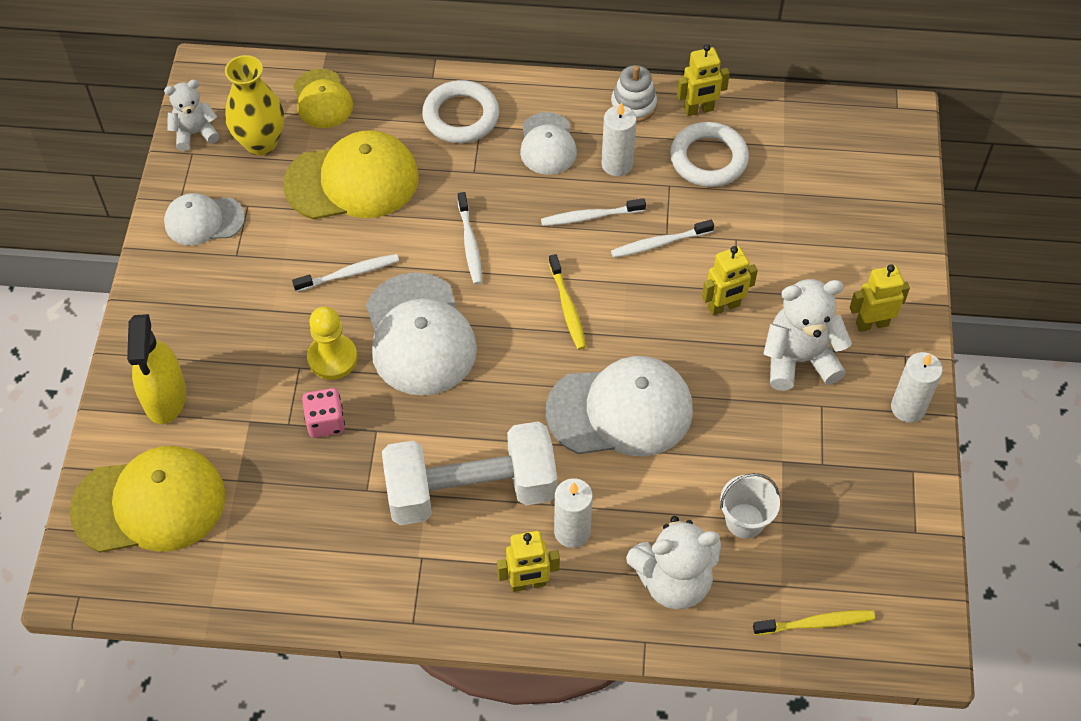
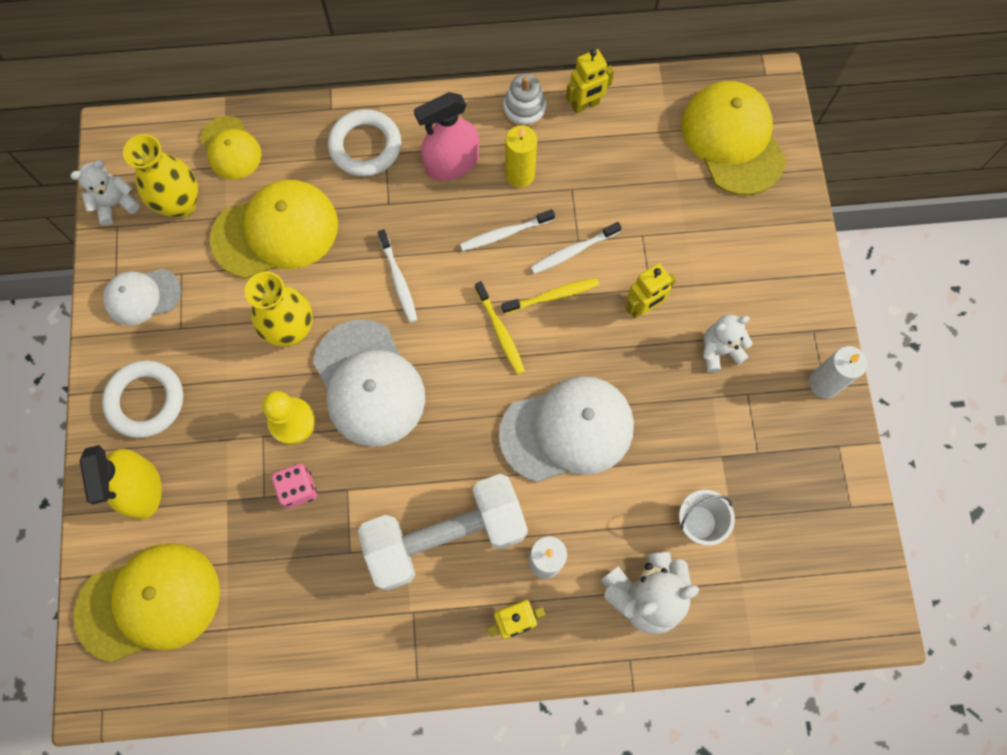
camera: 10 degrees left, 15 degrees up
(349, 273) = (291, 330): white toothbrush -> yellow vase
(547, 144) = (452, 163): white cap -> pink spray bottle
(617, 164) = (520, 174): white candle -> yellow candle
(708, 159) = (603, 155): white ring -> white ring (146, 401)
(799, 359) = (719, 350): white teddy bear -> white teddy bear, size x0.63
(816, 623) = (778, 614): yellow toothbrush -> yellow toothbrush (552, 296)
(850, 163) = (733, 140): none -> yellow cap
(871, 324) = (778, 303): yellow robot -> none

